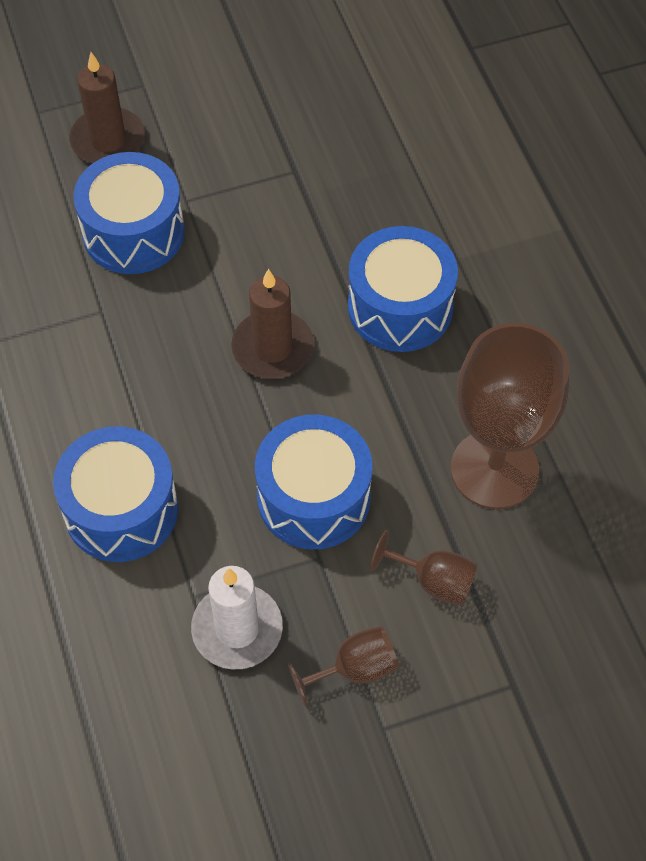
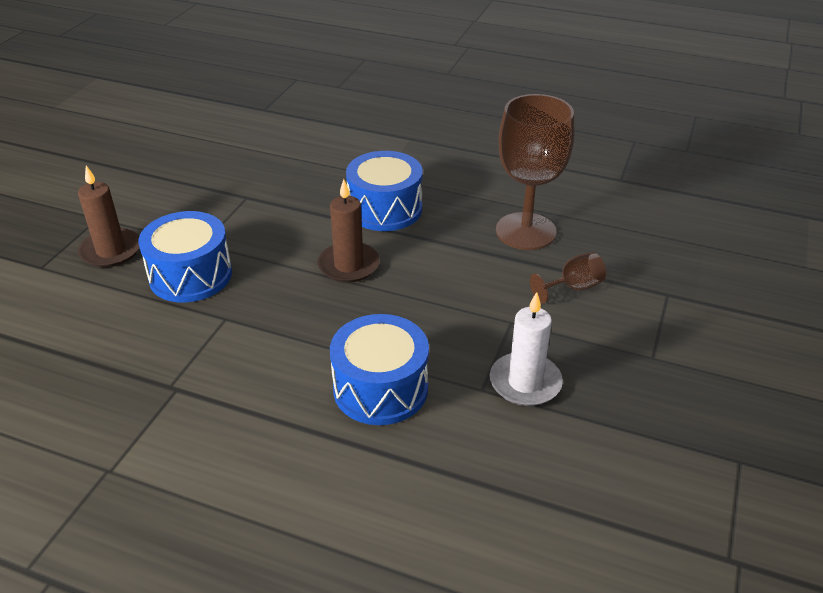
camera: 50 degrees left, 20 degrees down
(313, 498) = (468, 303): blue drum -> none
(355, 669) = (601, 348): brown goblet -> none

